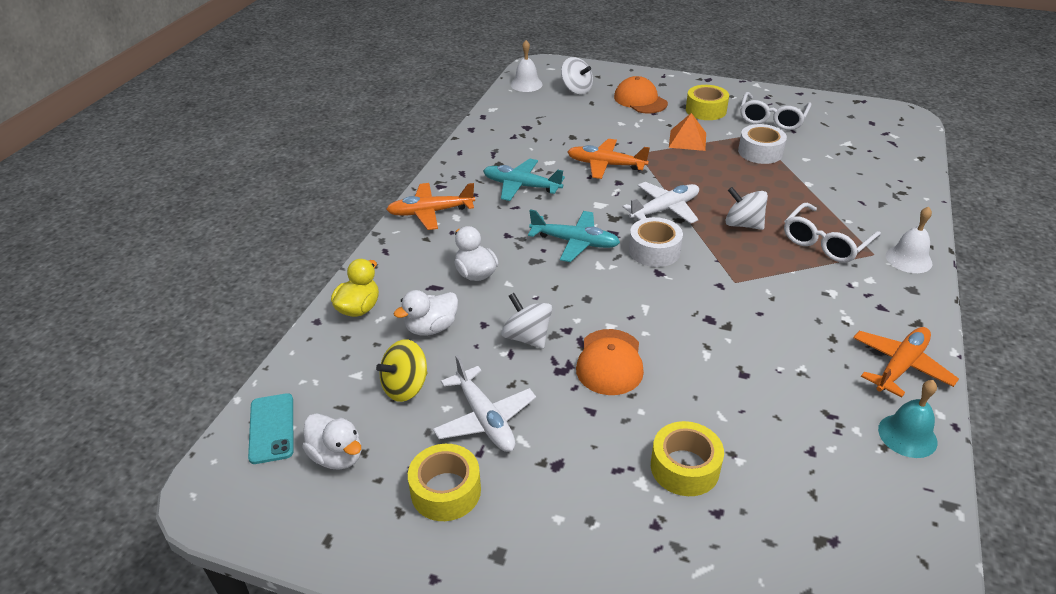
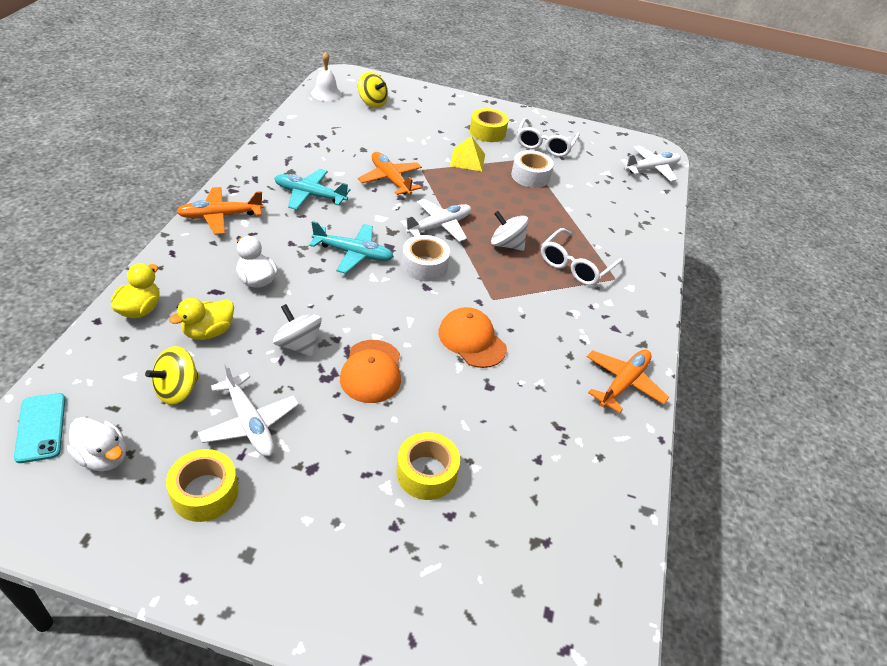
camera: 10 degrees left, 5 degrees up
(431, 328) = (208, 332): white duck -> yellow duck
(576, 90) = (372, 103): white spinning top -> yellow spinning top
(605, 165) = (390, 179): orange plane -> orange plane turned 45 degrees clockwise
(640, 100) = (429, 118): orange cap -> orange cap (472, 340)
(687, 140) = (467, 160): orange pyramid -> yellow pyramid
(899, 136) = (651, 169): none -> white plane
(907, 435) = (620, 447): turquoise bell -> none
(908, 259) = (643, 285): white bell -> none

